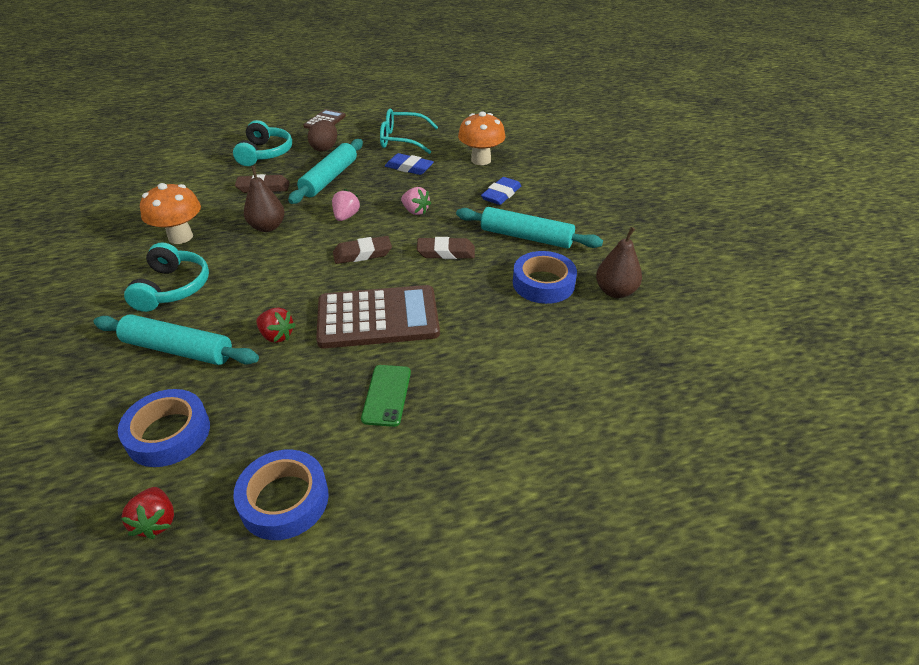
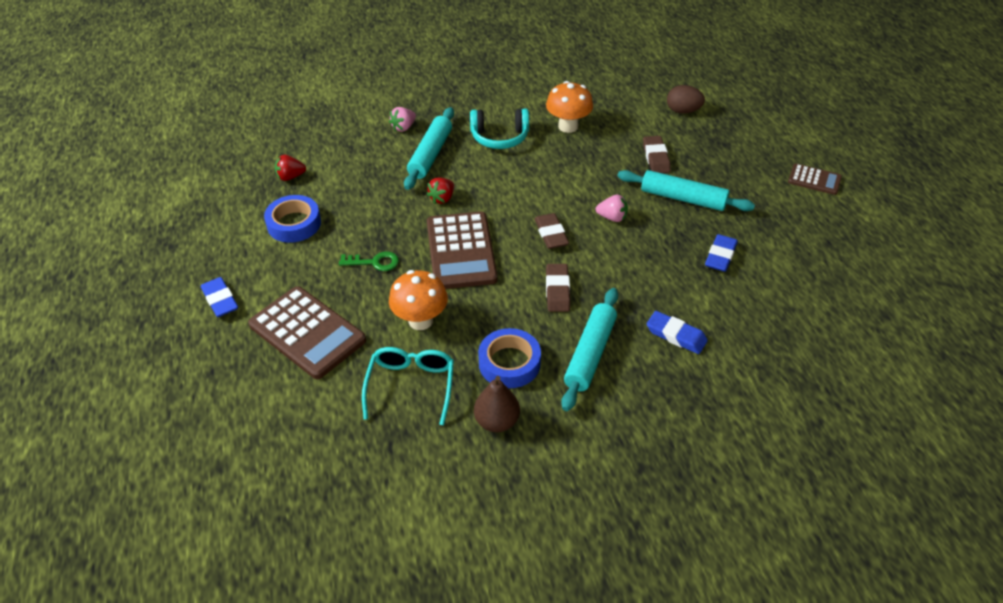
camera: 90 degrees right, 5 degrees up
(168, 434) = (354, 167): blue tape -> none
(265, 153) = (724, 148): turquoise headphones -> none
(267, 227) = (588, 171): brown pear -> none
(325, 148) = (748, 187): brown egg -> brown egg (683, 111)
(386, 395) = (374, 262): green phone -> green key
(402, 140) = (788, 247): turquoise glasses -> turquoise glasses (411, 386)
(415, 211) = (629, 265): pink strawberry -> pink strawberry (403, 127)
(451, 583) = (220, 300): none -> blue eraser
(481, 160) = (755, 318): orange mushroom -> orange mushroom (420, 320)
(514, 455) = (307, 333): none -> brown calculator

